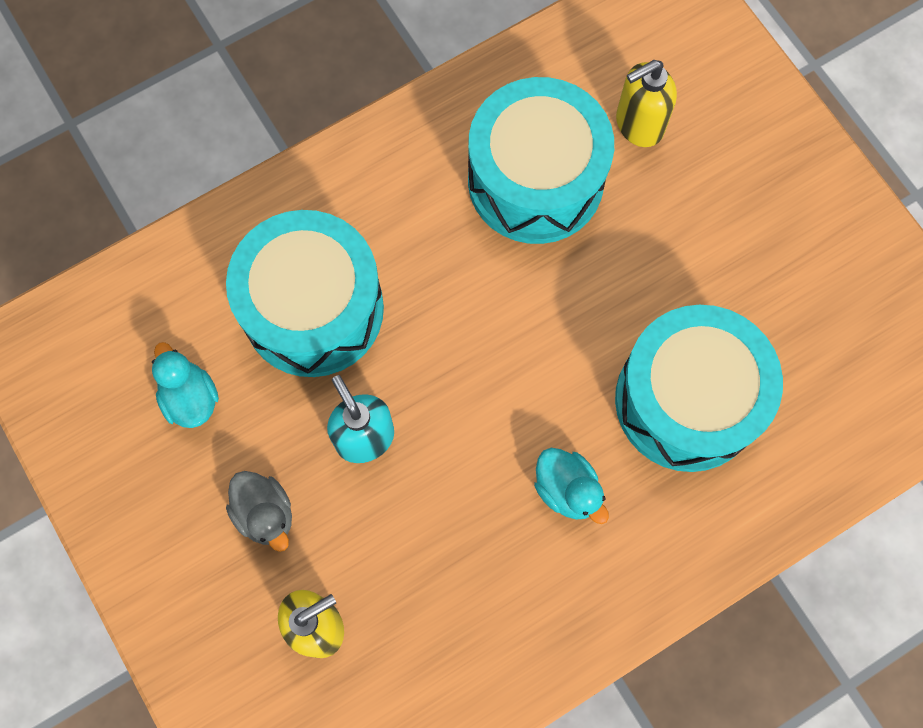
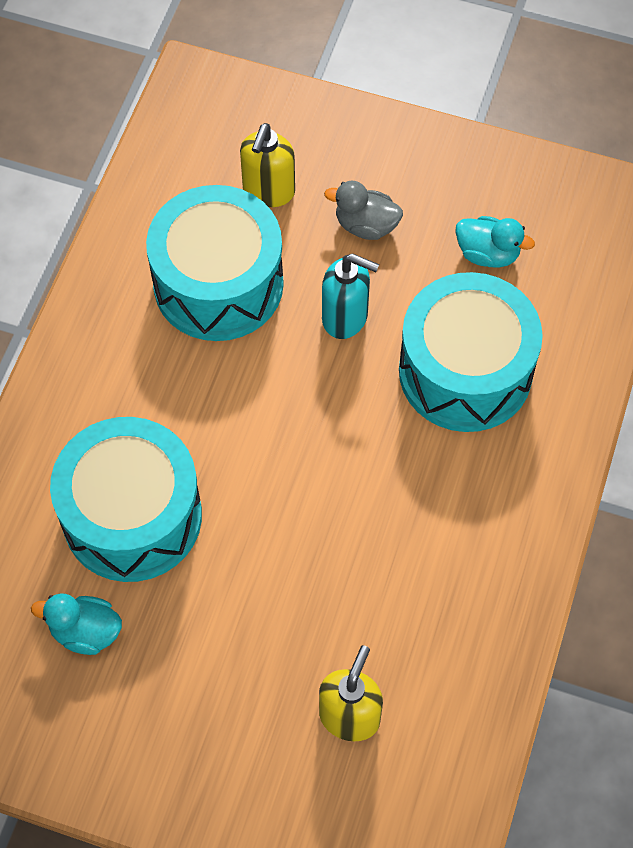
camera: 140 degrees right, 10 degrees down
(535, 180) = (392, 598): turquoise drum -> turquoise drum (218, 284)
(567, 489) = (172, 389): turquoise duck -> turquoise duck (85, 632)

